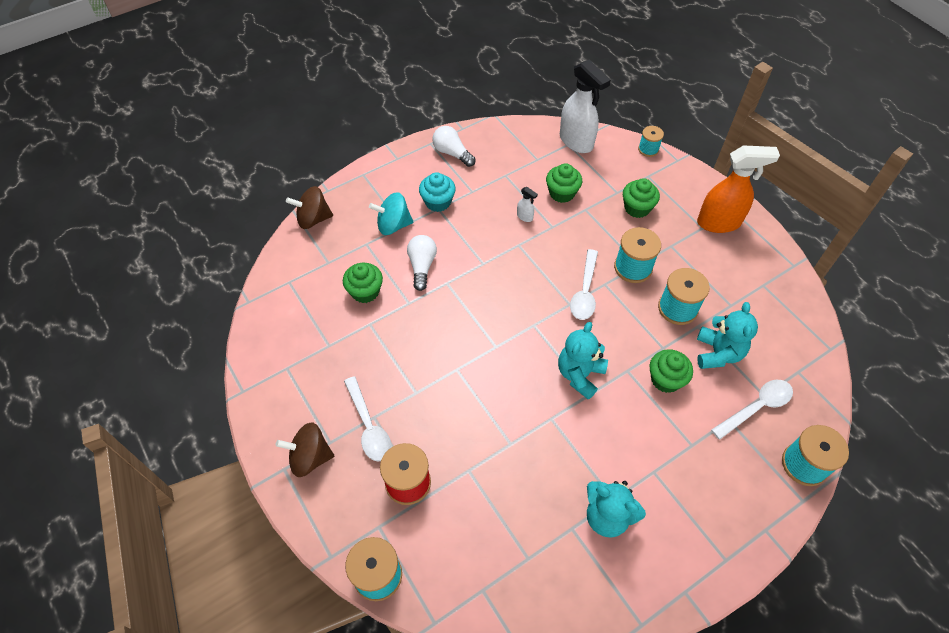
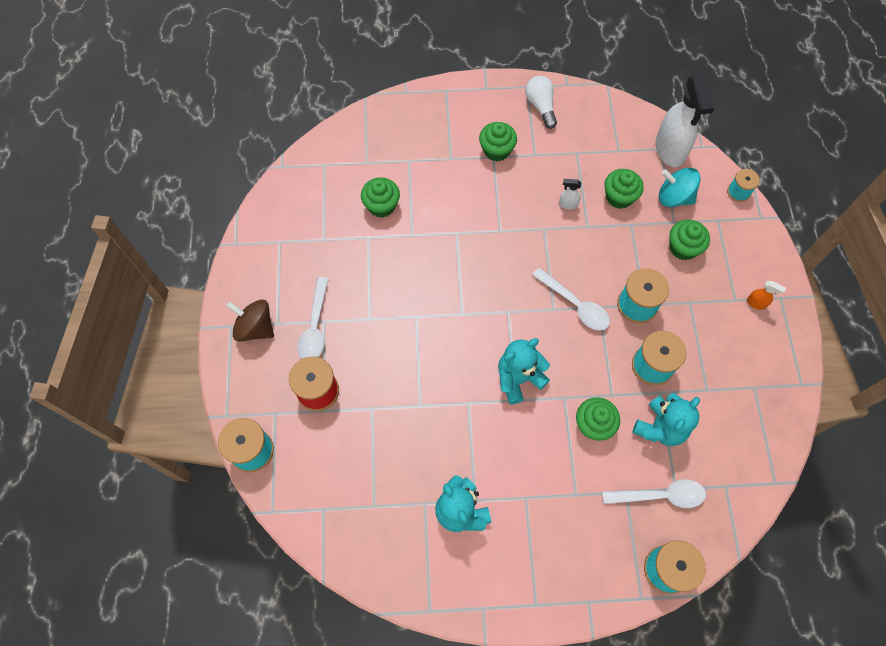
camera: 30 degrees right, 10 degrees up
(313, 219) = (377, 115): brown spinning top -> none
(393, 225) = (443, 154): turquoise spinning top -> turquoise spinning top (674, 197)
(422, 266) = (444, 206): white light bulb -> none
(438, 202) = (496, 150): turquoise cupcake -> green cupcake
(525, 217) = (568, 204): white spray bottle -> white spray bottle turned 120 degrees clockwise
(585, 292) = (575, 305): white spoon -> white spoon turned 90 degrees counterclockwise
(719, 223) = (756, 303): orange spray bottle -> orange spray bottle, size x0.41

